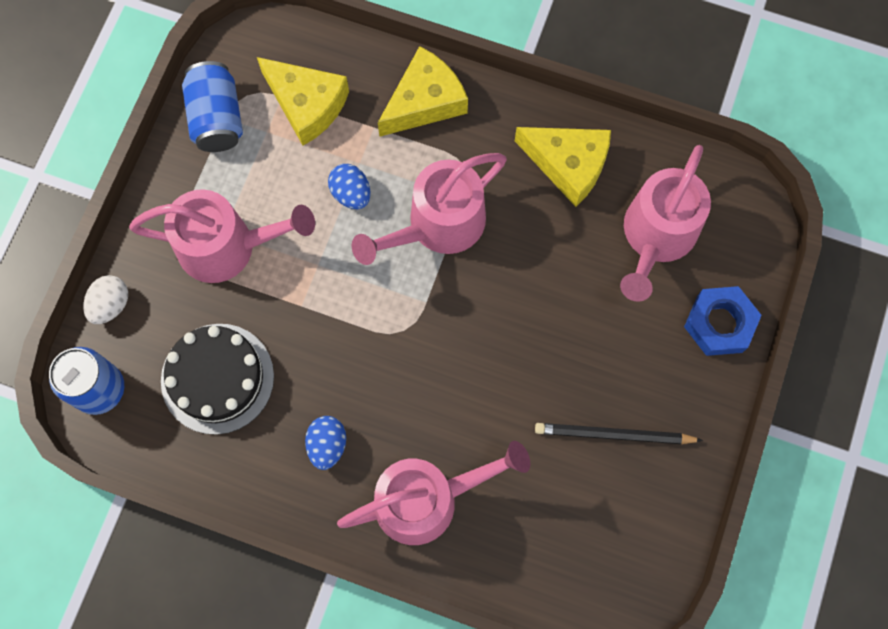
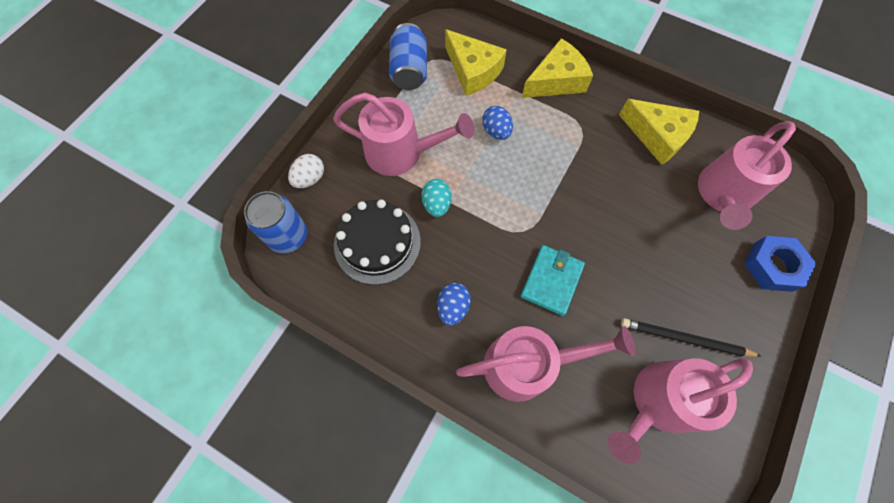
camera: 10 degrees right, 5 degrees down
(286, 312) = (437, 204): none -> turquoise egg
(437, 226) = (556, 162): pink watering can -> pink watering can (657, 402)
(446, 390) = (551, 281): none -> turquoise wallet

